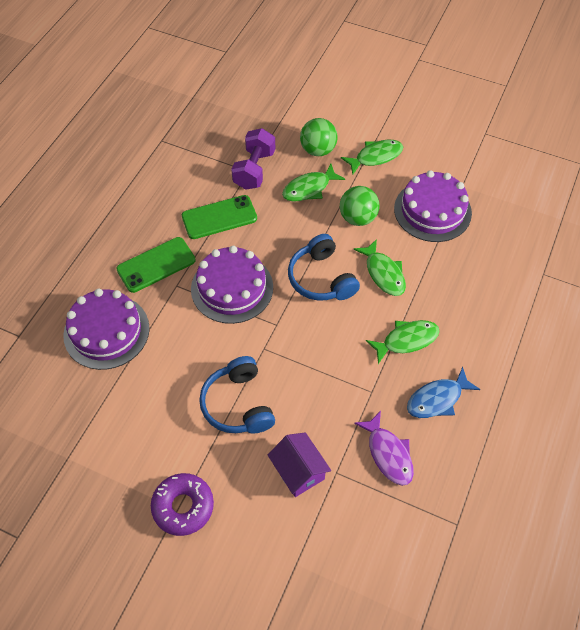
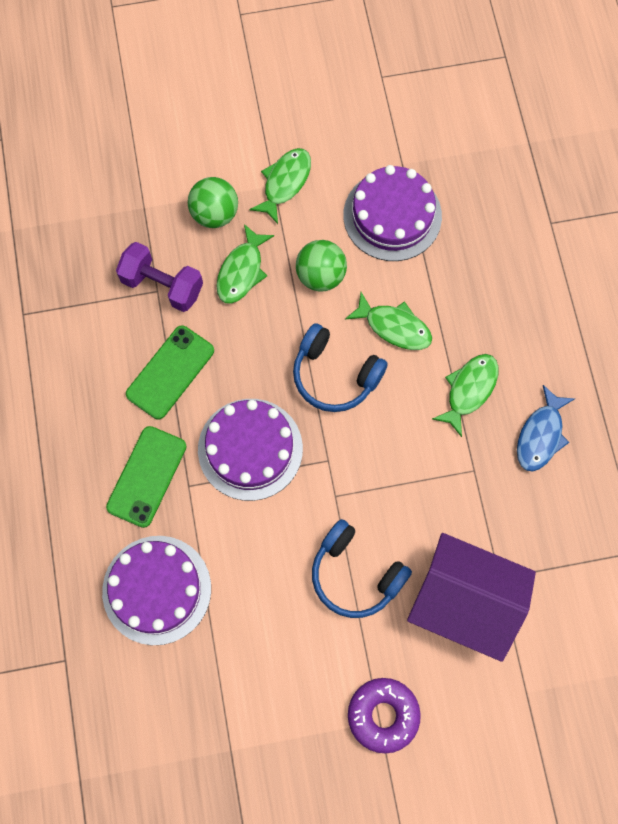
camera: 35 degrees left, 15 degrees up
(254, 170) = (162, 285): purple dumbbell -> purple dumbbell turned 45 degrees counterclockwise
(299, 471) = (464, 601): purple house -> purple house, size x1.79
(388, 454) = (534, 525): purple fish -> none

